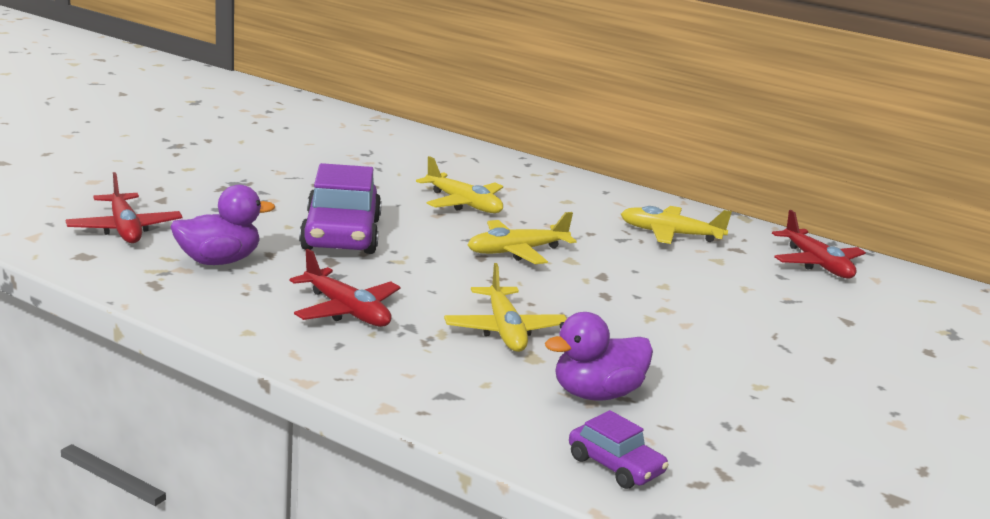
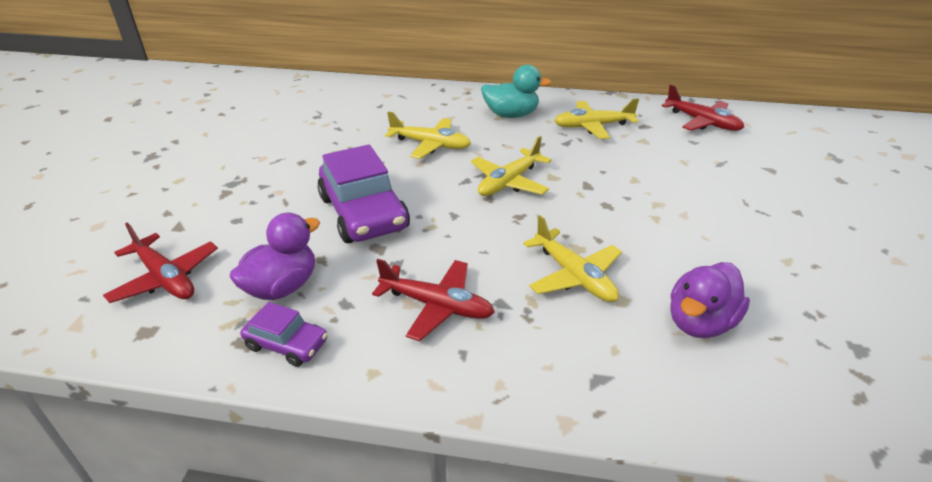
camera: 20 degrees left, 15 degrees up
(583, 202) = (511, 115): none -> turquoise duck
(615, 465) = (791, 407): purple car -> purple car (286, 344)

